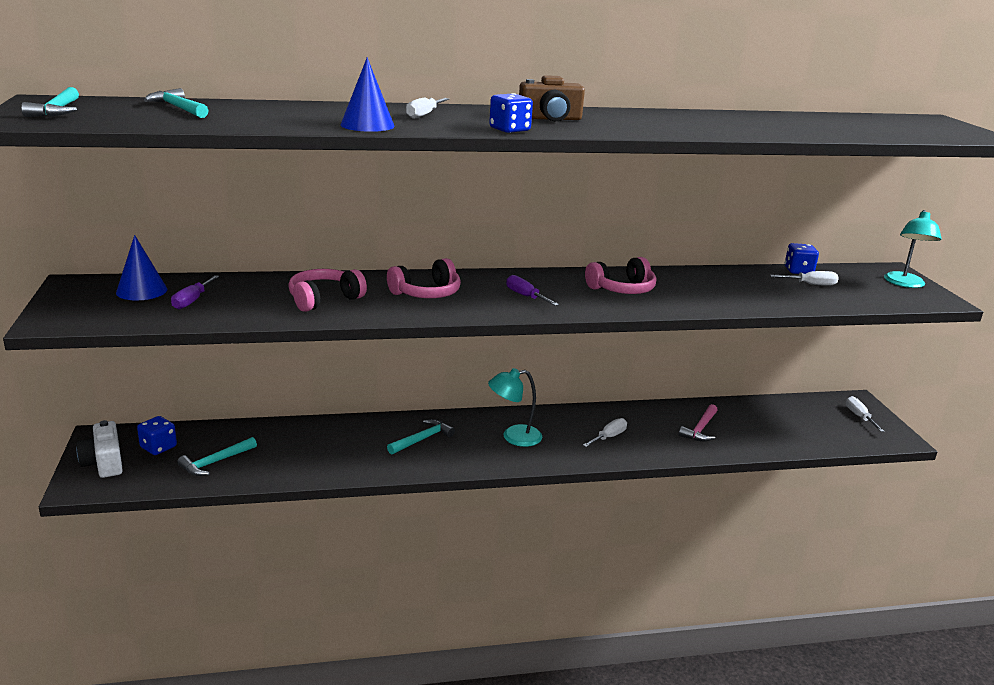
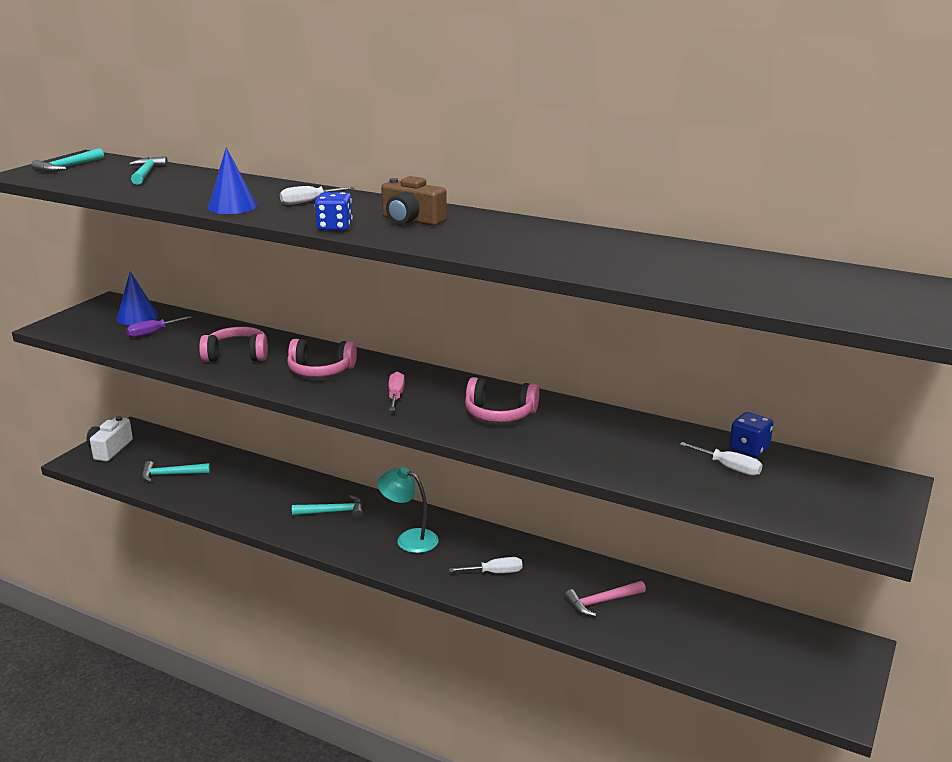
camera: 40 degrees right, 0 degrees up
(158, 447) = (153, 450): blue dice -> none
(525, 296) = (396, 396): purple screwdriver -> pink screwdriver
(859, 417) = (826, 666): white screwdriver -> none
(904, 284) = (867, 503): turquoise lamp -> none

